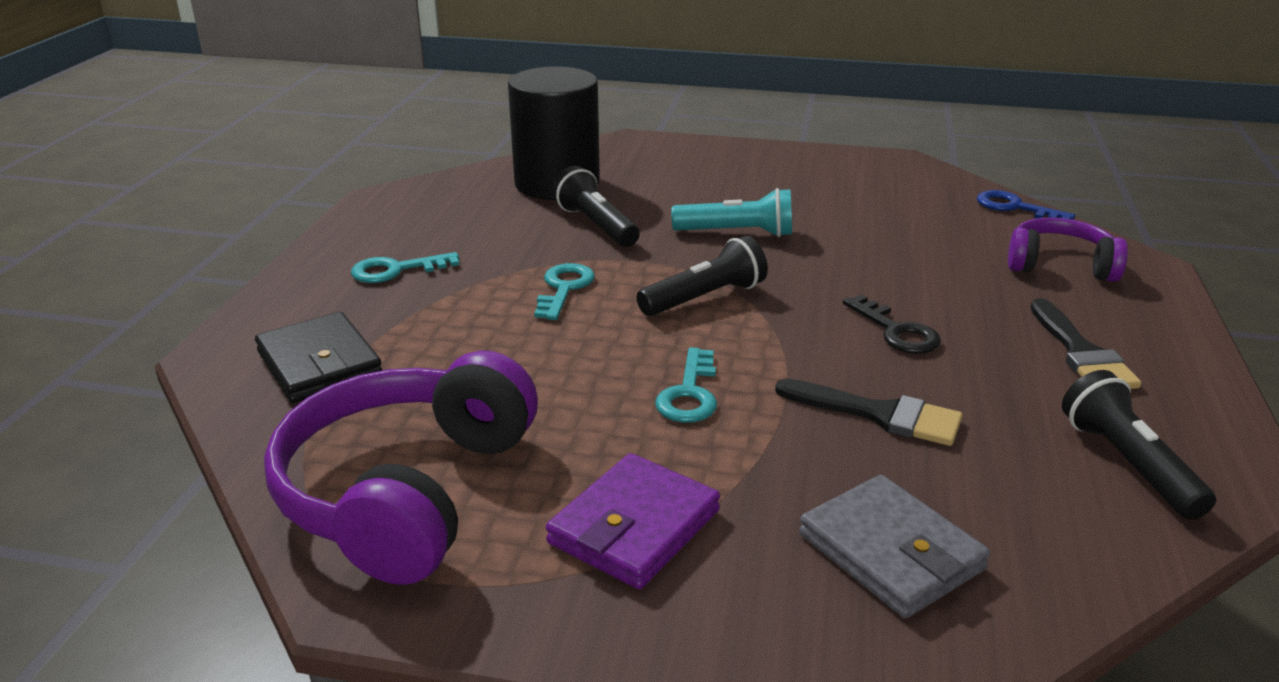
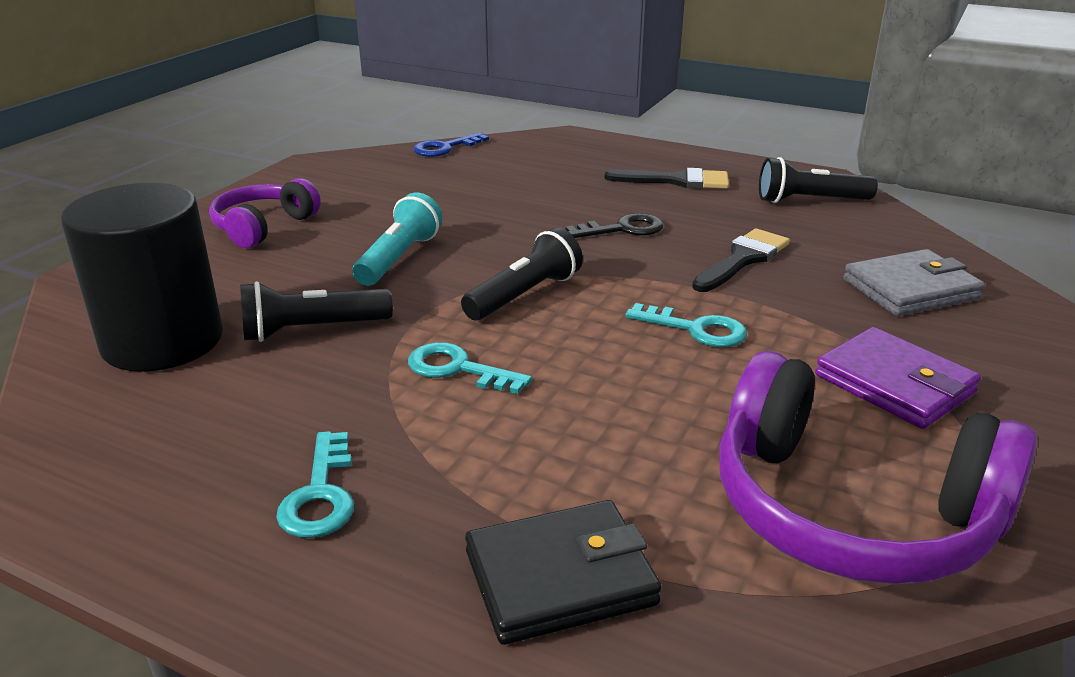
camera: 75 degrees left, 0 degrees up
(705, 298) = (524, 295): black flashlight -> black flashlight turned 60 degrees clockwise
(1060, 265) = (549, 157): purple headphones -> purple headphones (263, 227)

